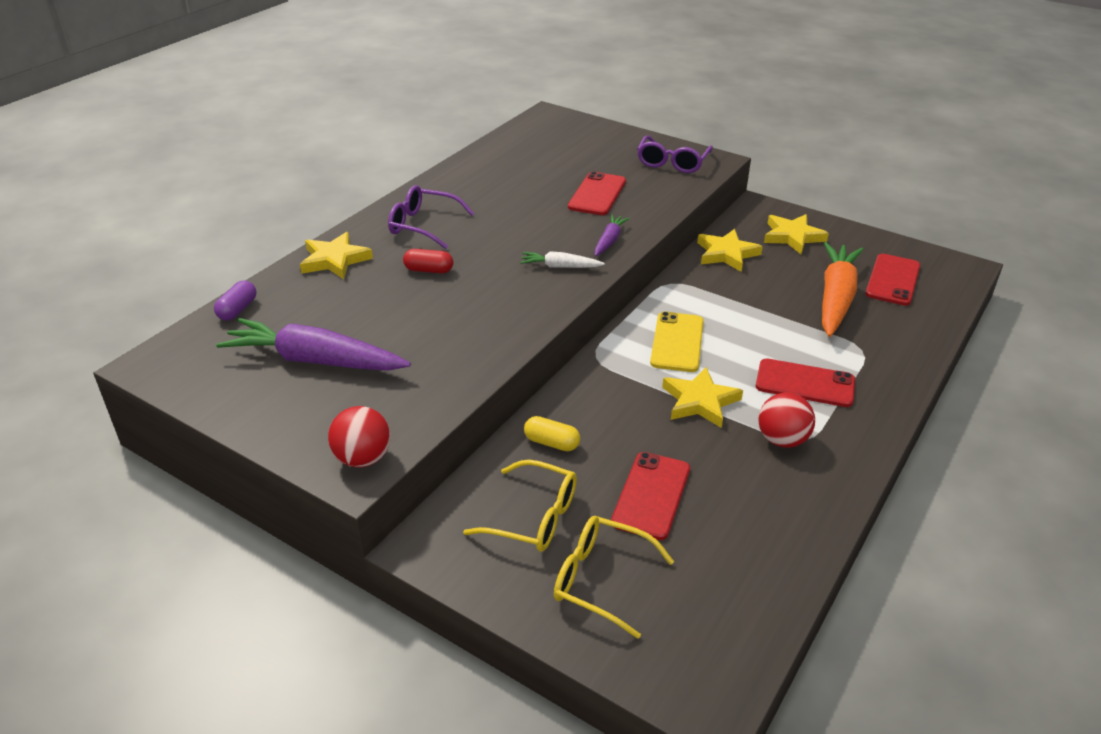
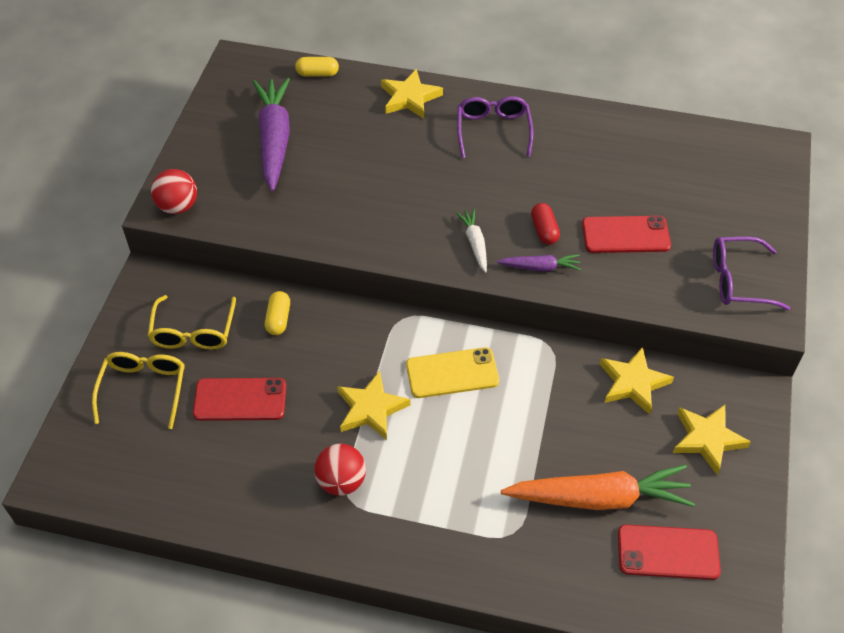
camera: 70 degrees right, 15 degrees up
(237, 310) = (317, 74): purple capsule -> yellow capsule
(429, 270) = (424, 159): red capsule -> red capsule (544, 230)
(805, 383) = (432, 488): red phone -> none

